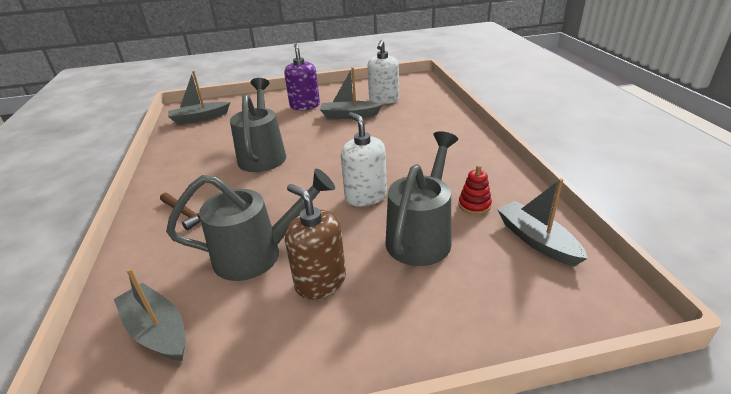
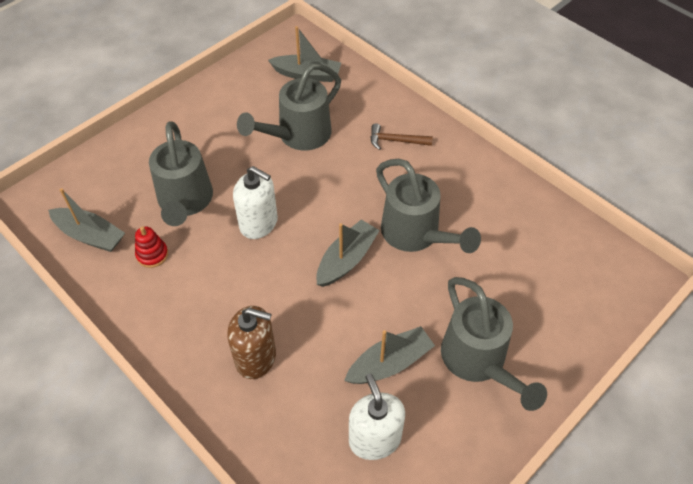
camera: 145 degrees right, 20 degrees up
(199, 118) = (583, 265): grey boat -> grey boat (346, 259)
(305, 106) = (478, 362): purple soap dispenser -> grey watering can
(320, 281) = (236, 137): brown soap dispenser -> brown soap dispenser (256, 358)

